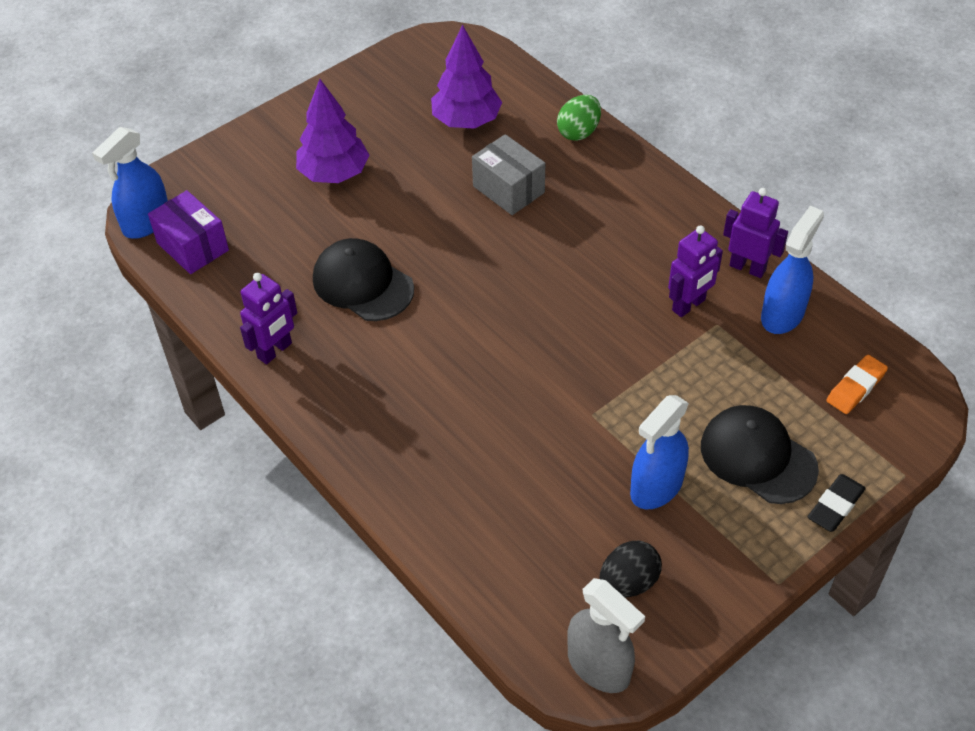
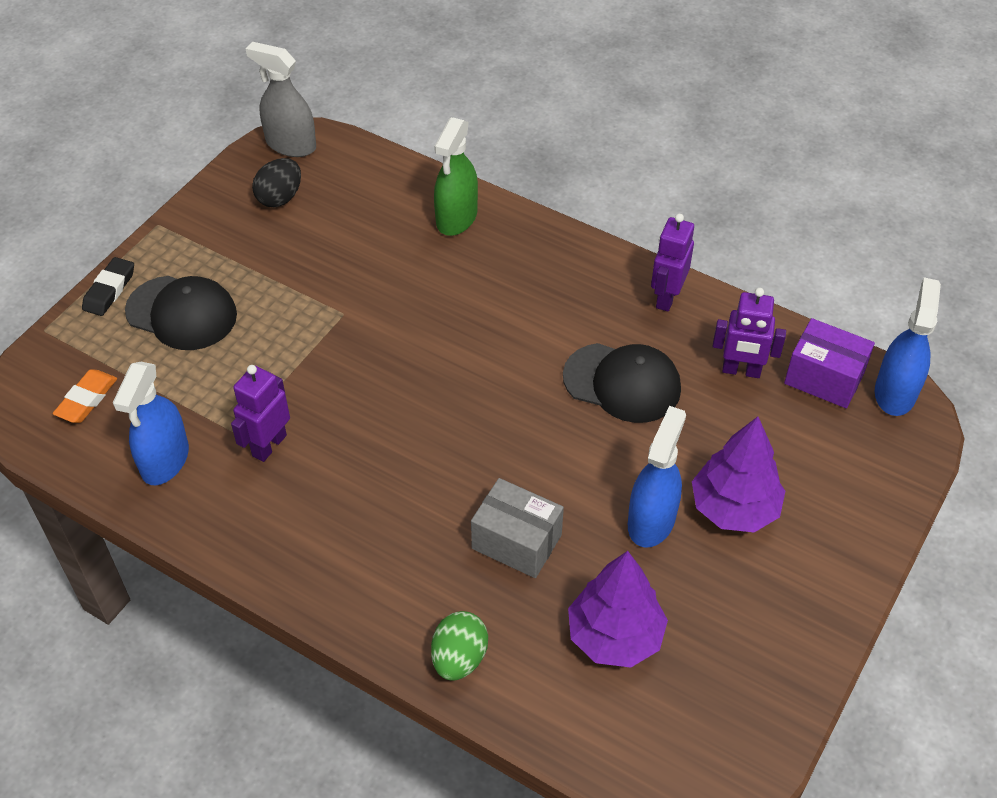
camera: 160 degrees right, 0 degrees up
(437, 497) = (456, 218): none -> green spray bottle
(656, 487) = (271, 268): blue spray bottle -> blue spray bottle (651, 520)
(747, 268) = (208, 508): purple robot -> purple robot (741, 371)

